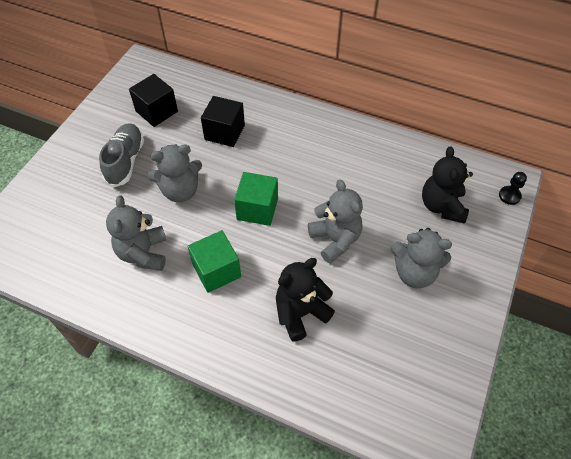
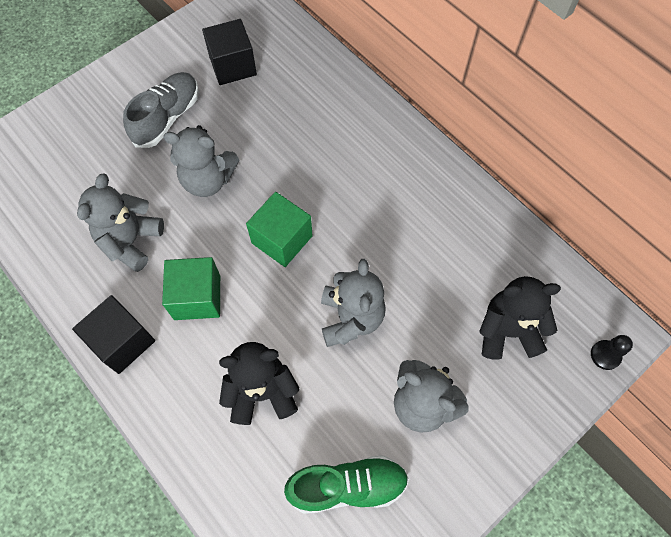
camera: 25 degrees right, 10 degrees up
(224, 132) = (296, 123): black cube -> black cube (122, 342)
(396, 347) = (347, 486): none -> green shoe
(442, 206) = (507, 331): black teddy bear -> black teddy bear turned 60 degrees clockwise

